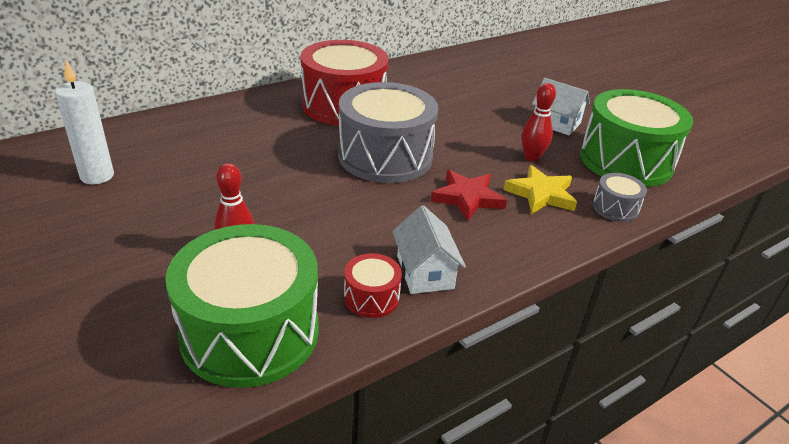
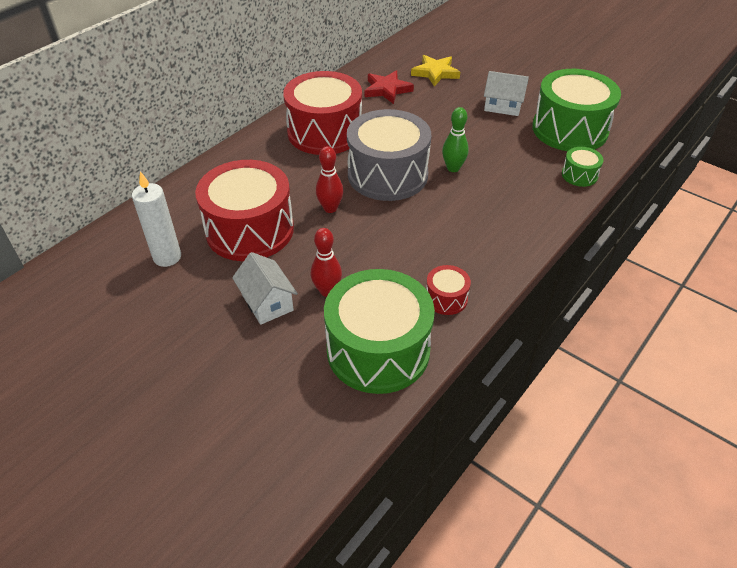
camera: 15 degrees left, 10 degrees up
(200, 172) = (250, 230): none -> red drum
(425, 272) = (472, 267): white house -> white house (267, 302)
(463, 167) = (453, 168): none -> green bowling pin
(467, 198) = (470, 196): red star -> red star (387, 90)
(531, 157) = (499, 145): red bowling pin -> red bowling pin (330, 208)
(541, 194) = (521, 177): yellow star -> yellow star (435, 73)
(615, 208) = (579, 175): grey drum -> green drum

